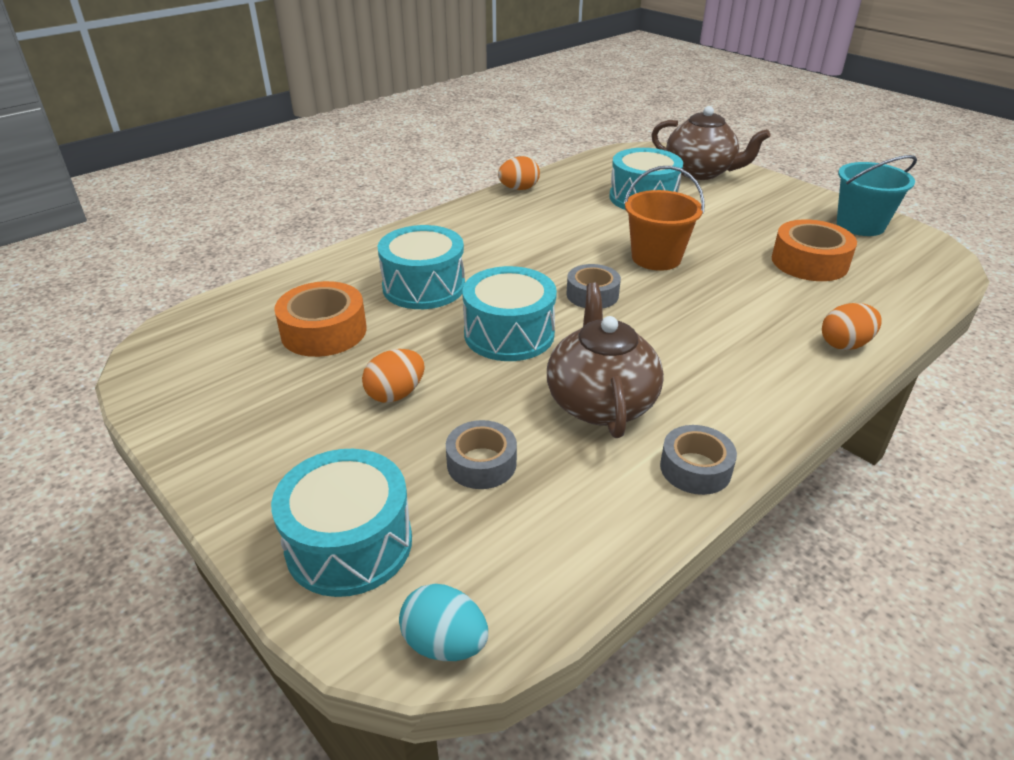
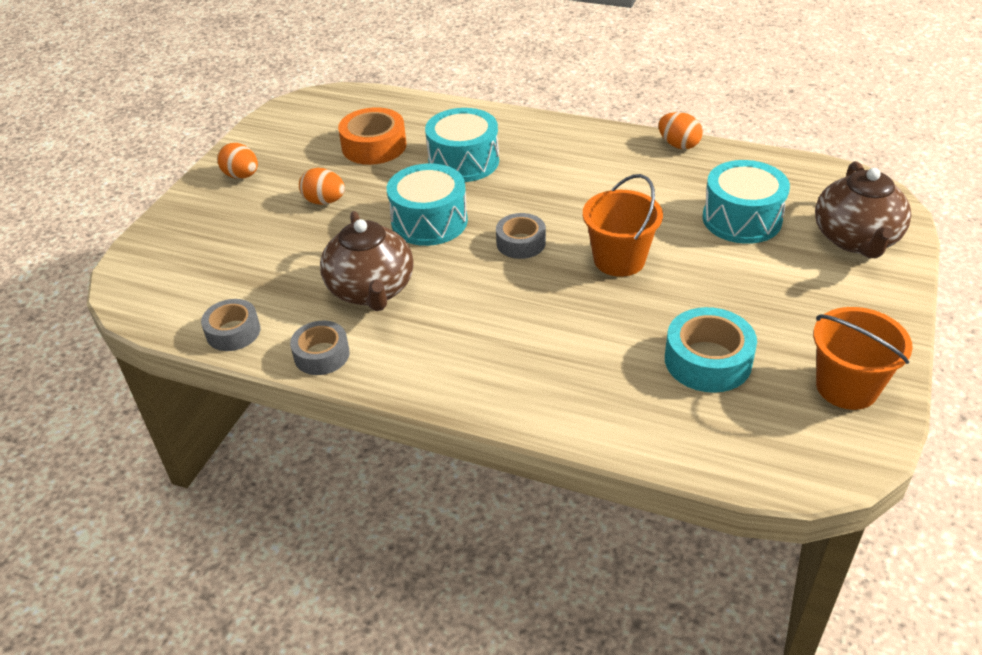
camera: 65 degrees right, 5 degrees up
(349, 543) = (184, 238): turquoise drum -> none
(445, 643) = (129, 297): turquoise egg -> none
(481, 463) = (275, 260): grey tape -> grey tape (233, 332)
(600, 402) = (371, 290): brown teapot -> brown teapot turned 105 degrees clockwise
(809, 262) = (708, 360): orange tape -> turquoise tape
(845, 344) = (556, 410): orange egg -> orange egg (241, 176)
(860, 225) = (846, 387): turquoise bucket -> orange bucket

